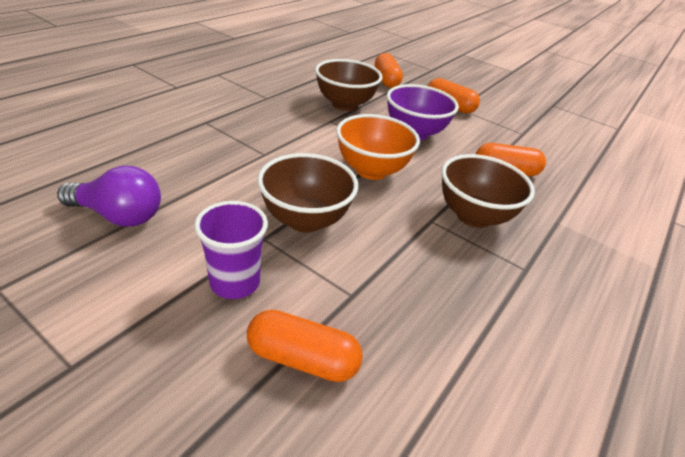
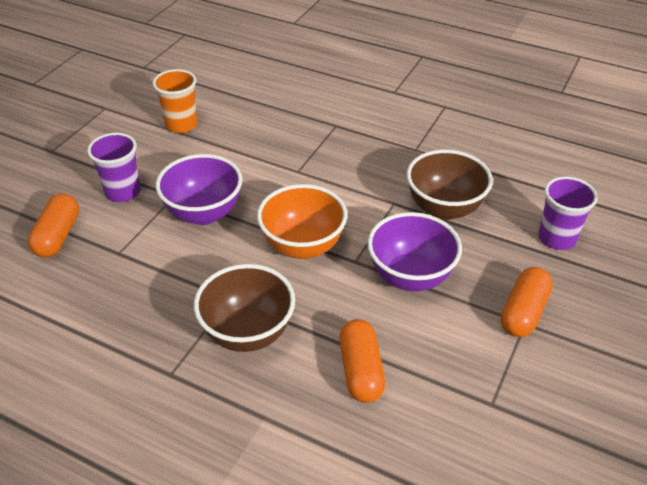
camera: 85 degrees right, 5 degrees up
(119, 216) = (181, 125): purple light bulb -> orange cup
(305, 220) = (204, 213): brown bowl -> purple bowl
(386, 80) = (557, 238): orange capsule -> purple cup

